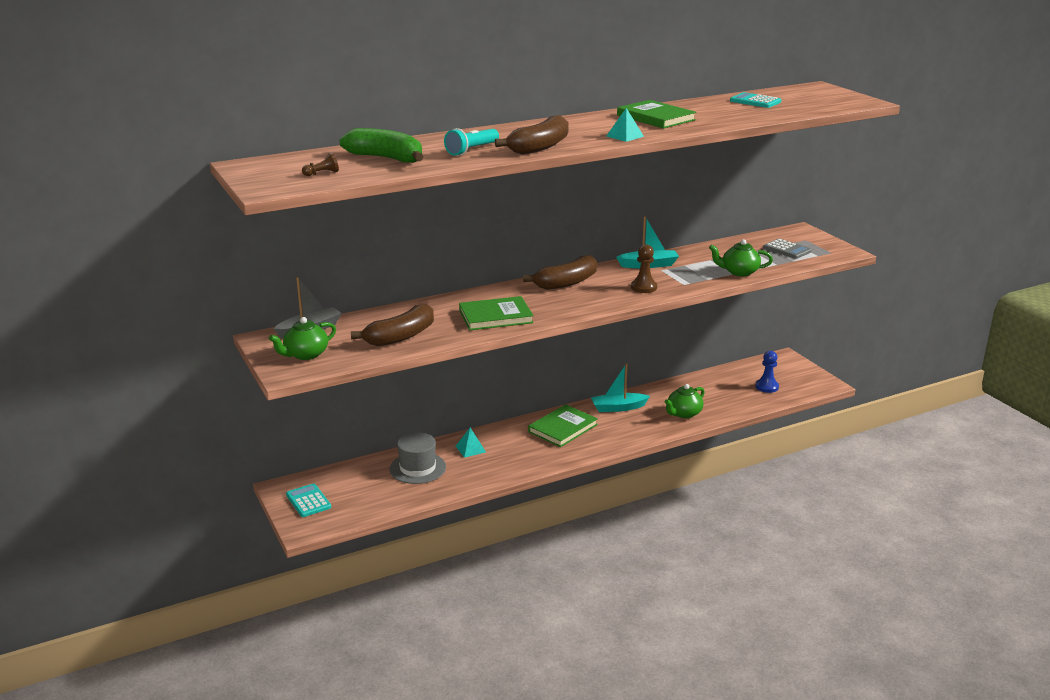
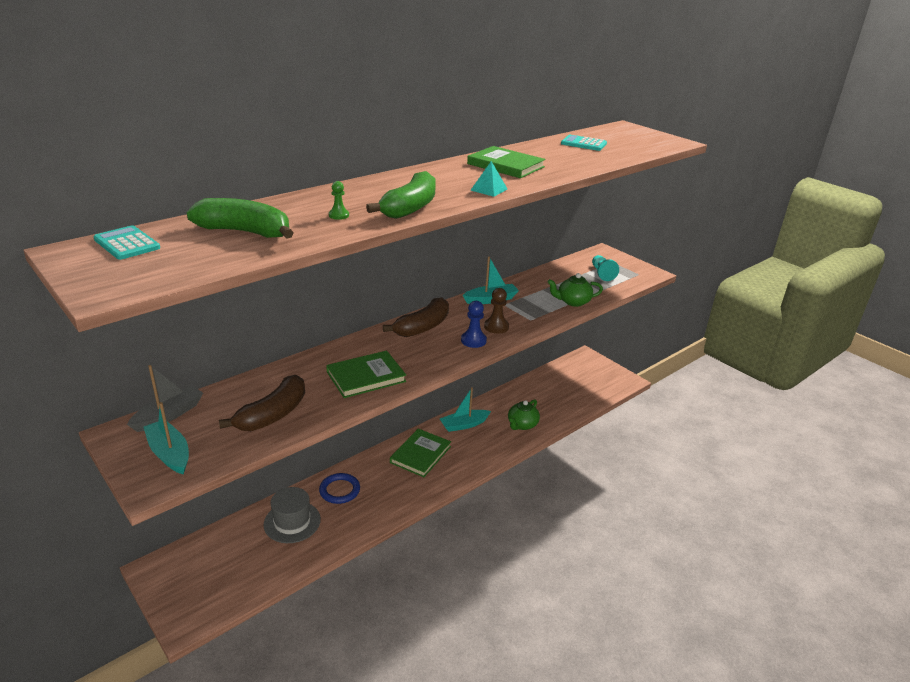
camera: 15 degrees left, 5 degrees up
(305, 355) = (169, 453): green teapot -> turquoise boat
(308, 501) = (184, 583): turquoise calculator -> turquoise calculator (127, 244)
(322, 173) = (172, 260): brown pawn -> none
(470, 449) = (339, 490): turquoise pyramid -> blue ring
(471, 150) = (339, 215): turquoise flashlight -> green pawn
(540, 147) = (410, 208): brown banana -> green banana
(767, 387) = (581, 388): blue pawn -> blue pawn (473, 340)
(787, 249) = (602, 273): grey calculator -> turquoise pawn

